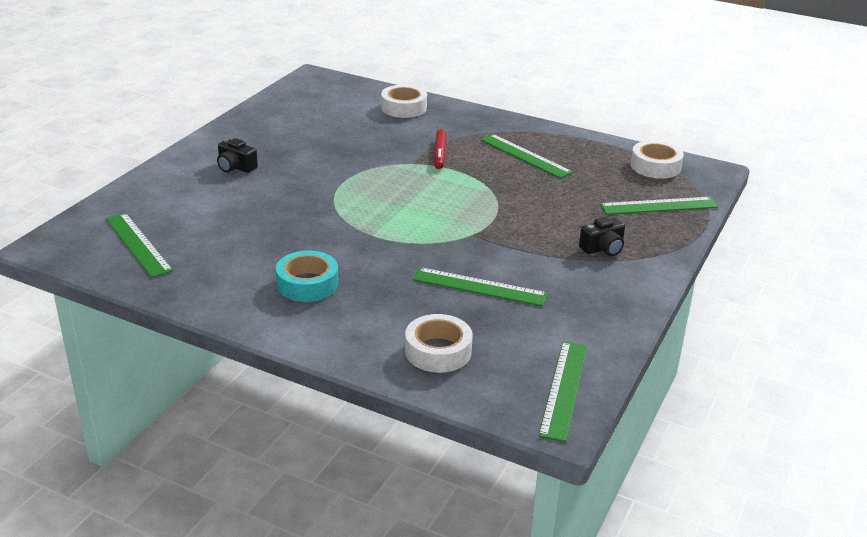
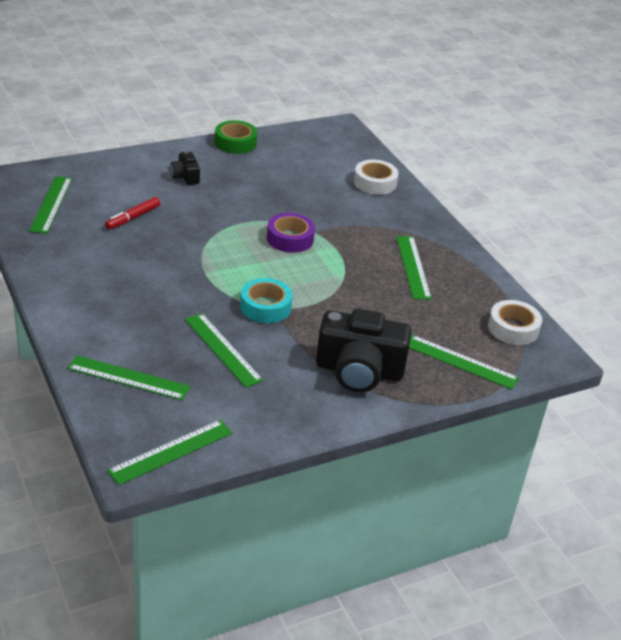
camera: 35 degrees right, 5 degrees up
(240, 122) = (235, 143): none -> green tape
(307, 284) = (114, 285): turquoise tape -> turquoise tape (265, 307)
(401, 177) = (290, 238): none -> purple tape
(438, 351) = (129, 377): white tape -> green ruler
(440, 154) = (346, 234): red marker -> red marker (133, 218)
(603, 248) = (359, 370): black camera -> black camera, size x2.13

